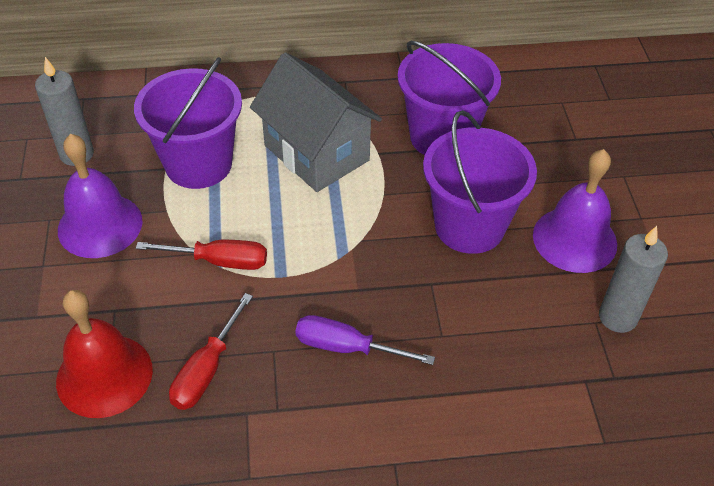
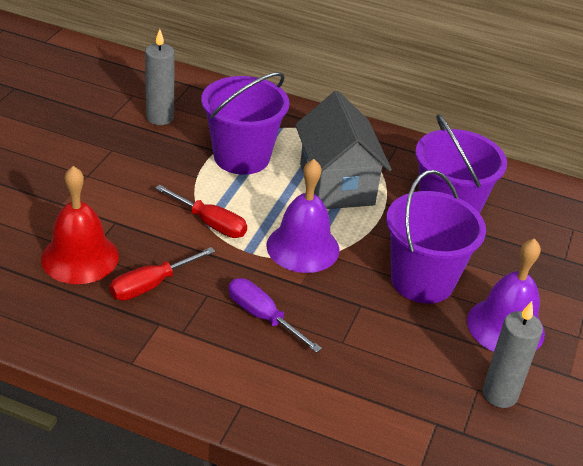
camera: 25 degrees right, 10 degrees down
(100, 225) = (143, 167): purple bell -> purple bell (303, 247)

